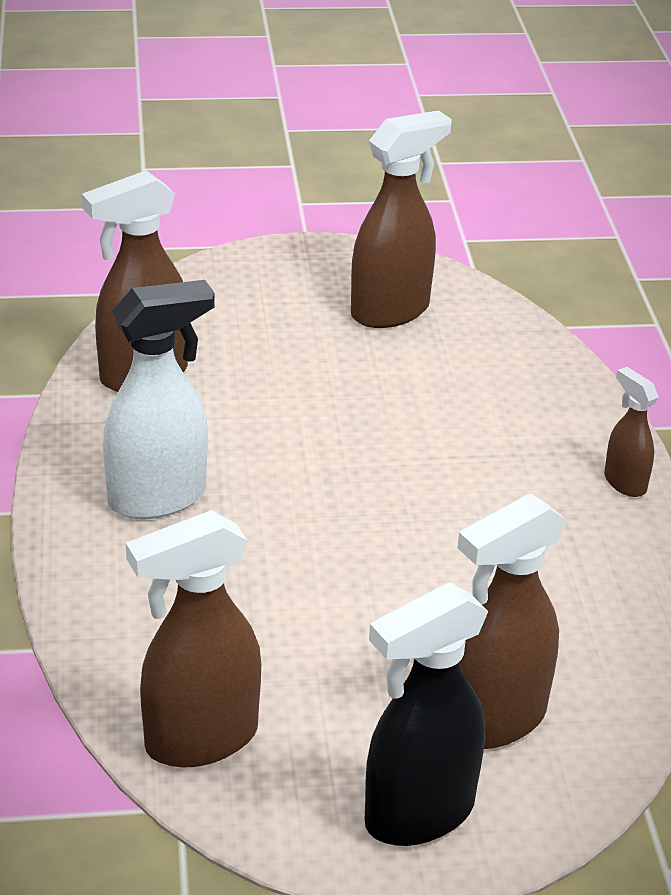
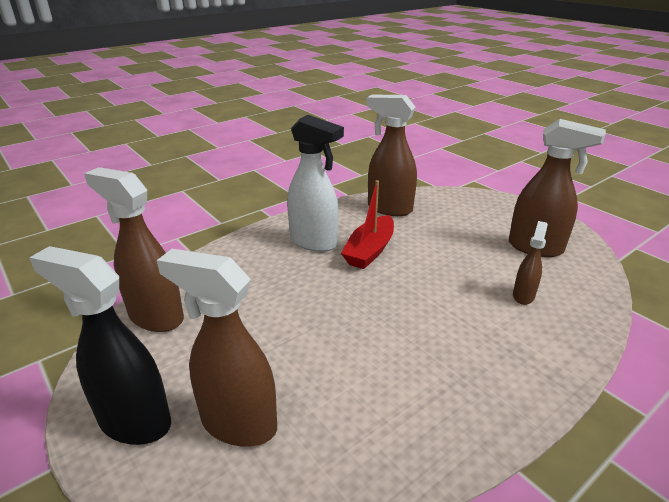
camera: 60 degrees right, 5 degrees down
(243, 454) = (370, 250): none -> red boat
(624, 483) = (526, 395): brown spray bottle -> brown spray bottle (523, 296)

